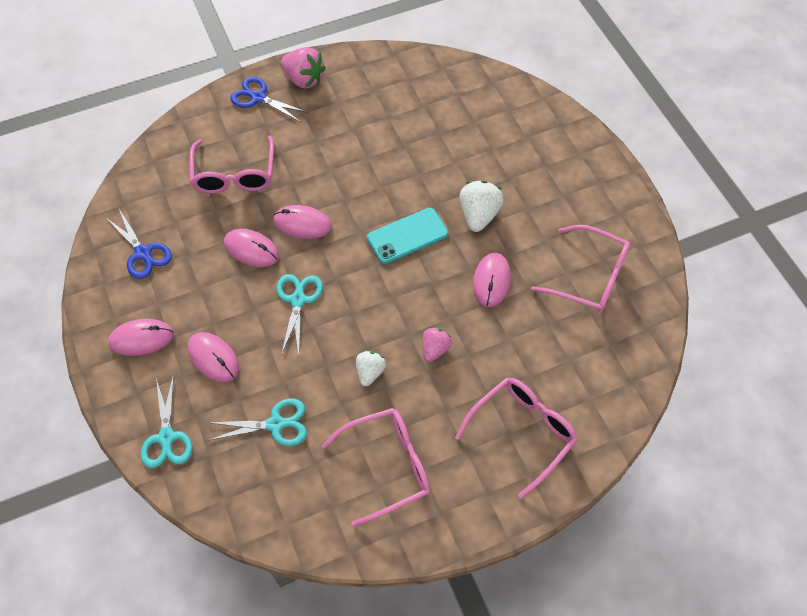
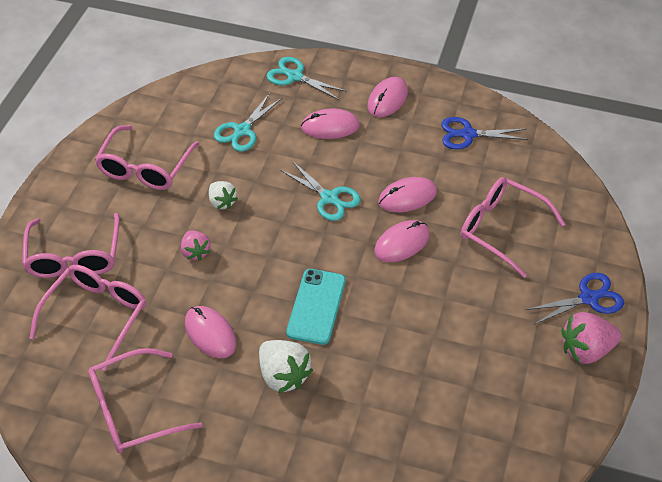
camera: 130 degrees right, 10 degrees down
(552, 365) = (96, 316): none -> pink glasses

